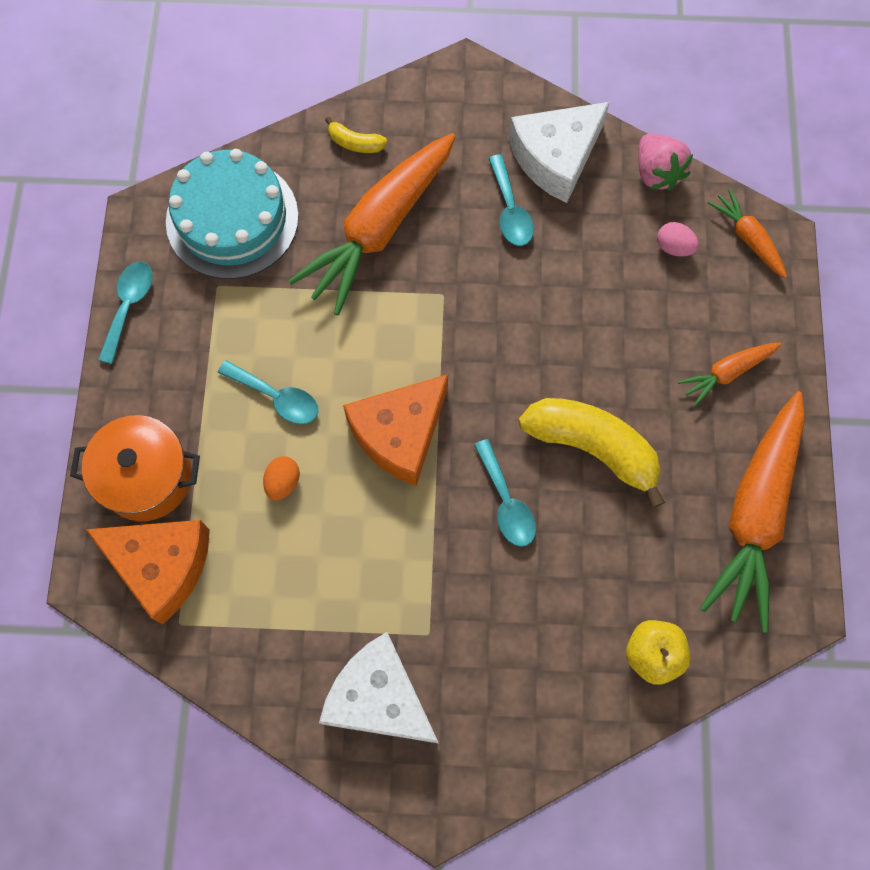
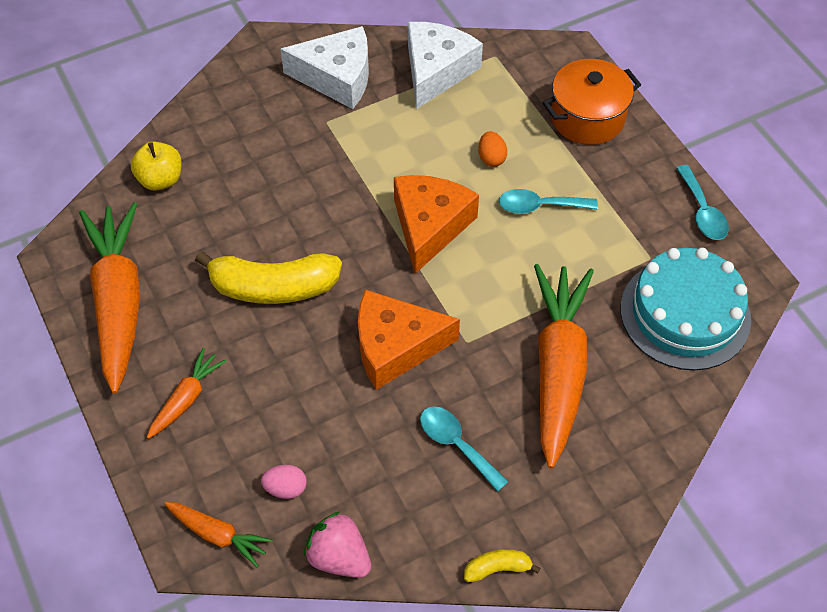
camera: 150 degrees right, 15 degrees down
(161, 565) = (533, 78): orange cheese -> orange cheese (395, 346)
(355, 143) = (638, 434): yellow banana -> yellow banana (497, 568)
(506, 502) = (319, 220): turquoise spoon -> none
(556, 158) = (446, 520): white cheese -> white cheese (436, 71)

